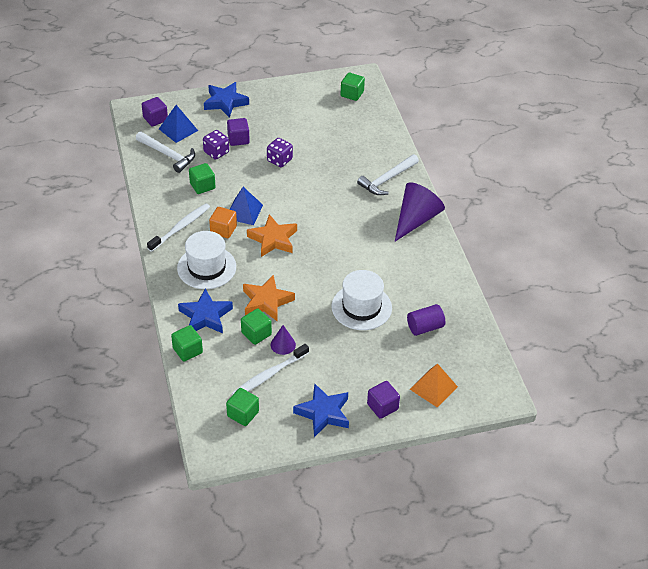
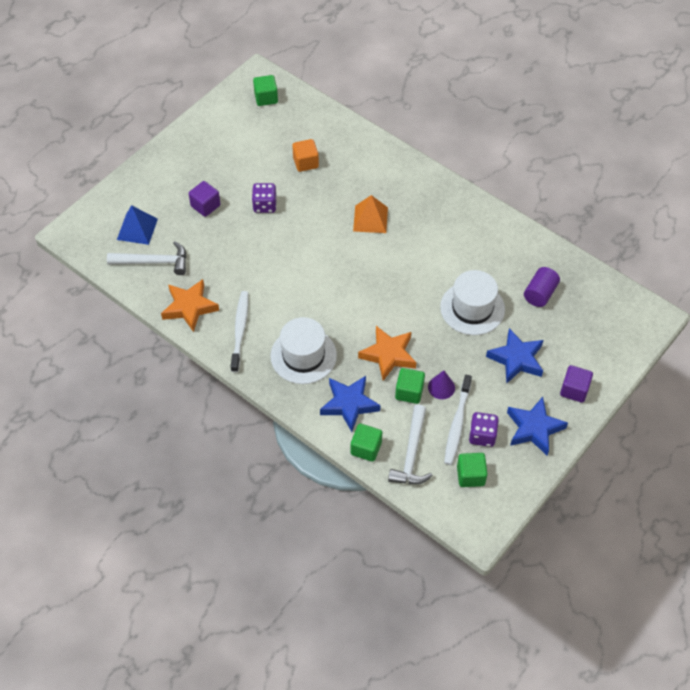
camera: 35 degrees left, 10 degrees up
(155, 119) = (103, 230): purple cube -> none
(202, 186) = (219, 275): green cube -> none
(216, 152) = (198, 232): purple dice -> purple dice (482, 435)
(223, 230) = (282, 308): orange cube -> orange cube (305, 162)
(225, 102) = (155, 173): blue star -> blue star (516, 359)
(244, 211) = (282, 278): blue pyramid -> none
(273, 239) = (335, 290): orange star -> orange star (189, 307)
(387, 180) = (378, 169): white hammer -> white hammer (412, 454)
(416, 219) = (439, 194): purple cone -> none
(433, 388) = (597, 345): orange pyramid -> orange pyramid (370, 219)

